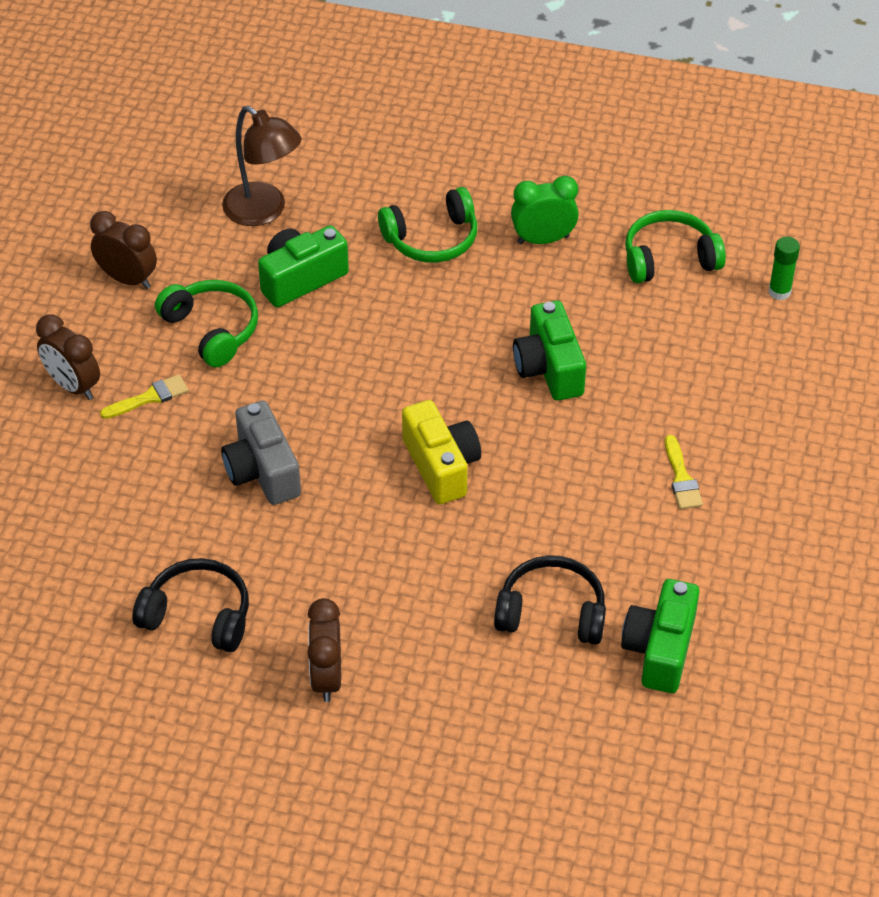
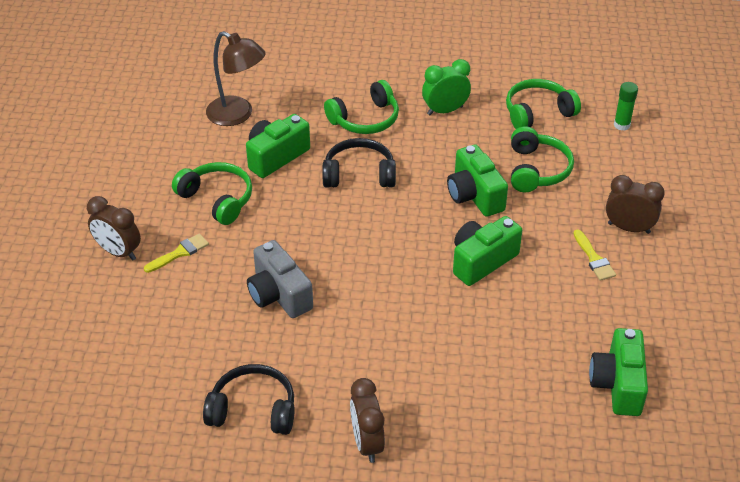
camera: 10 degrees left, 5 degrees down
(128, 279) = (145, 172): brown clock -> brown clock (628, 228)
(441, 466) = (414, 273): yellow camera -> none
(533, 461) = (482, 261): none -> green camera
(552, 612) = (528, 368): black headphones -> black headphones (359, 174)
(643, 343) = (537, 170): none -> green headphones

